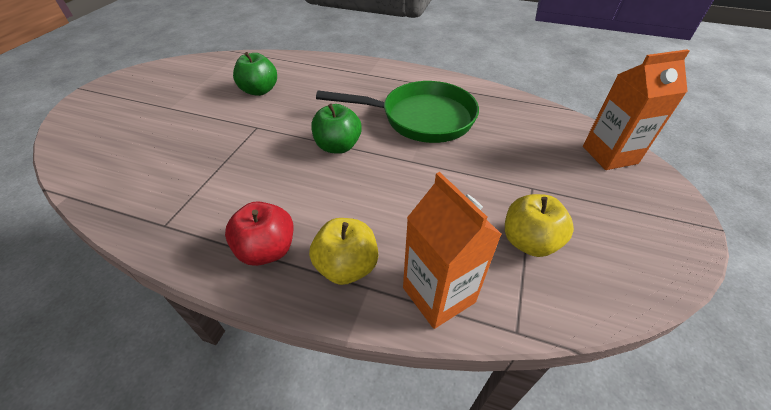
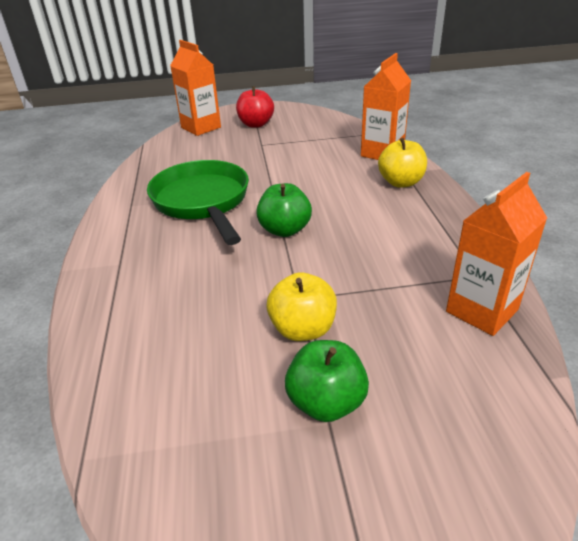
camera: 115 degrees left, 10 degrees down
(138, 202) = (482, 311): none -> orange carton
(259, 91) = (216, 342): green apple -> green apple (326, 402)
(267, 250) = (428, 214): red apple -> red apple (256, 124)
(529, 242) = (313, 138): yellow apple -> yellow apple (303, 329)

